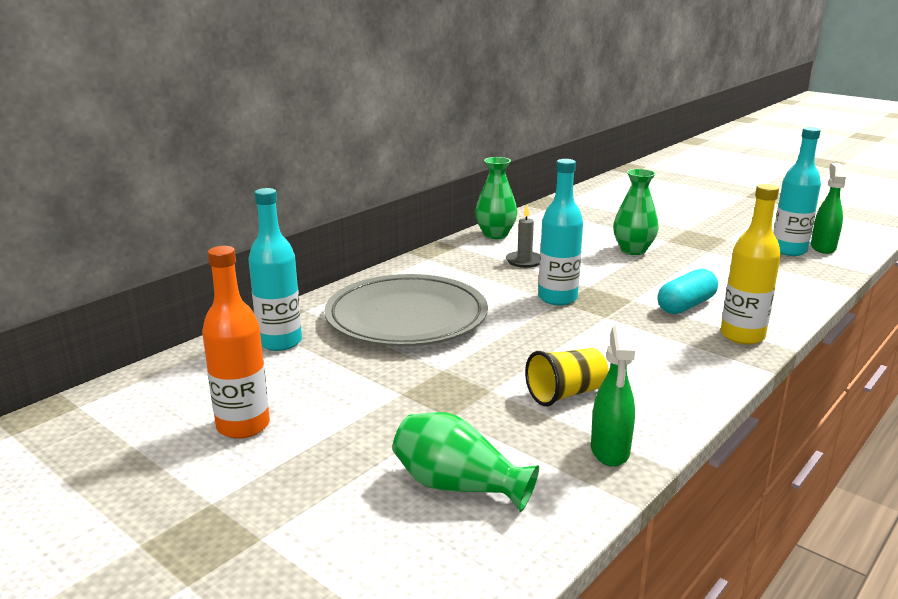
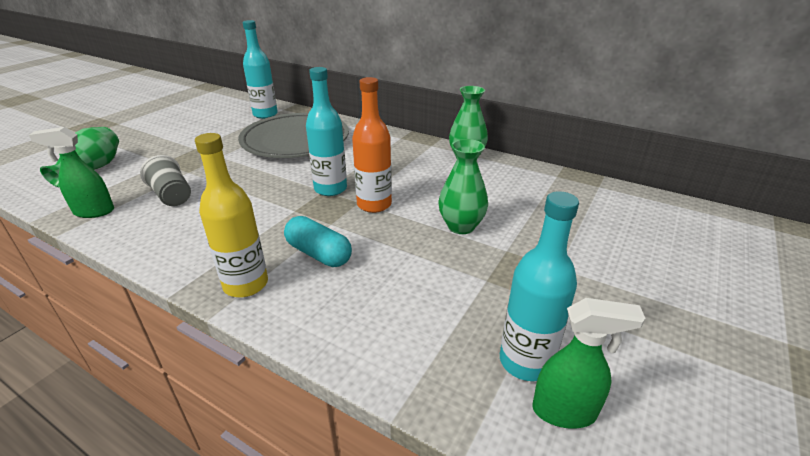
camera: 80 degrees right, 10 degrees up
(243, 426) = (178, 119): orange bottle -> orange bottle (374, 204)
(524, 261) = (408, 172): grey candle -> none
(566, 394) = (172, 196): yellow cup -> grey cup

